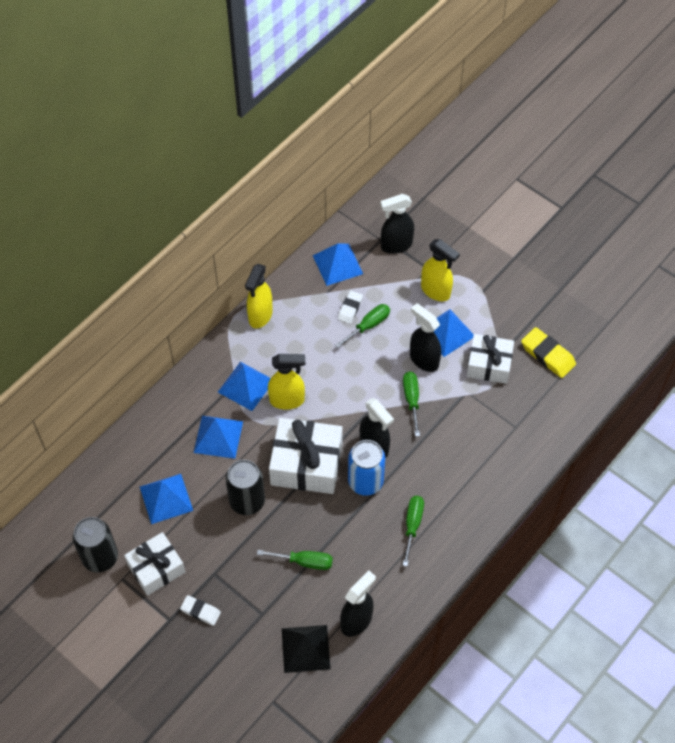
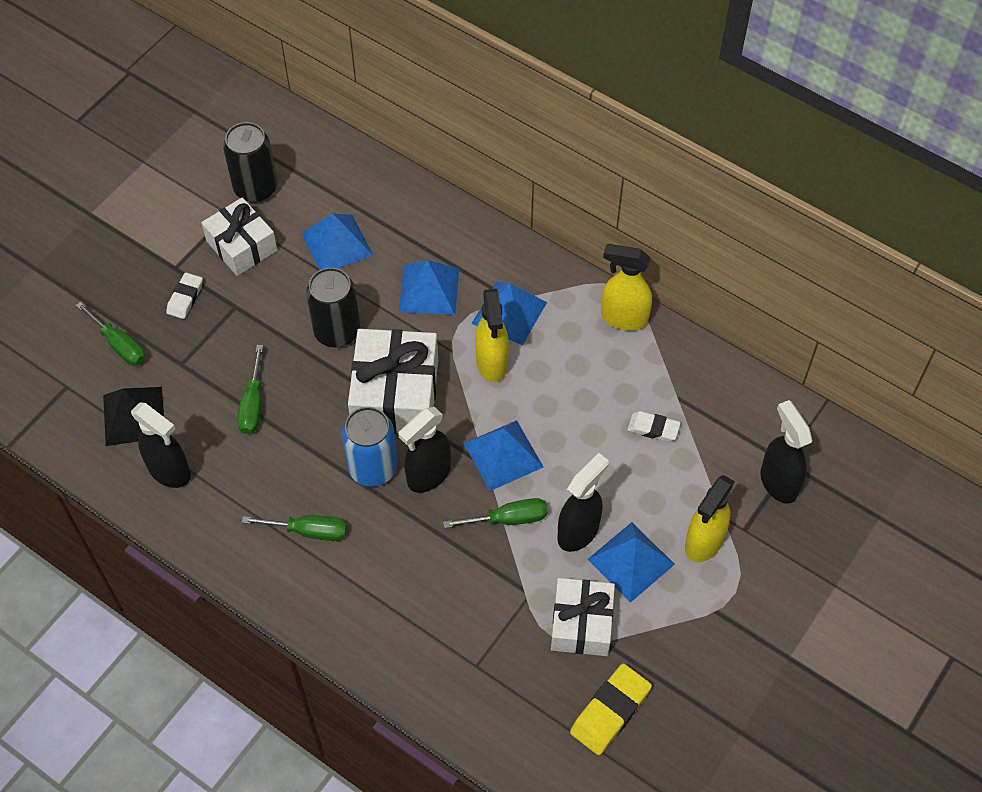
camera: 85 degrees right, 0 degrees up
(337, 264) = (728, 406): blue pyramid -> blue pyramid (503, 455)
(368, 326) = (627, 454): green screwdriver -> green screwdriver (119, 345)

